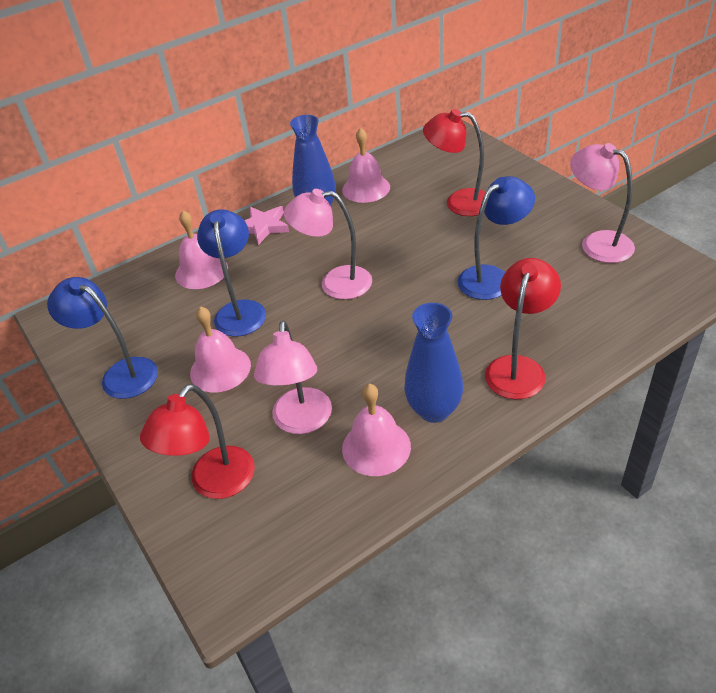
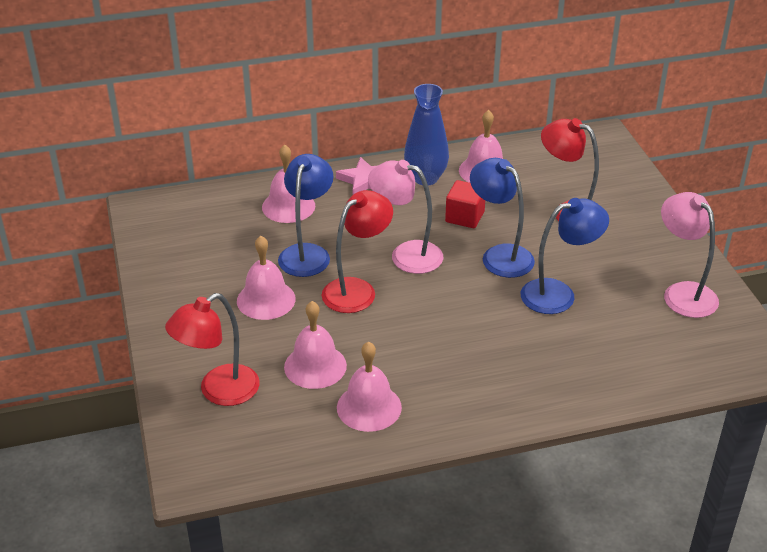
camera: 15 degrees right, 5 degrees down
(121, 374) = (179, 277): blue lamp -> blue lamp (500, 255)
(301, 422) = (315, 366): pink lamp -> pink bell
(370, 233) = (464, 217): none -> red cube
(434, 410) = (436, 393): blue vase -> none
(518, 367) = (533, 382): red lamp -> red lamp (357, 290)

